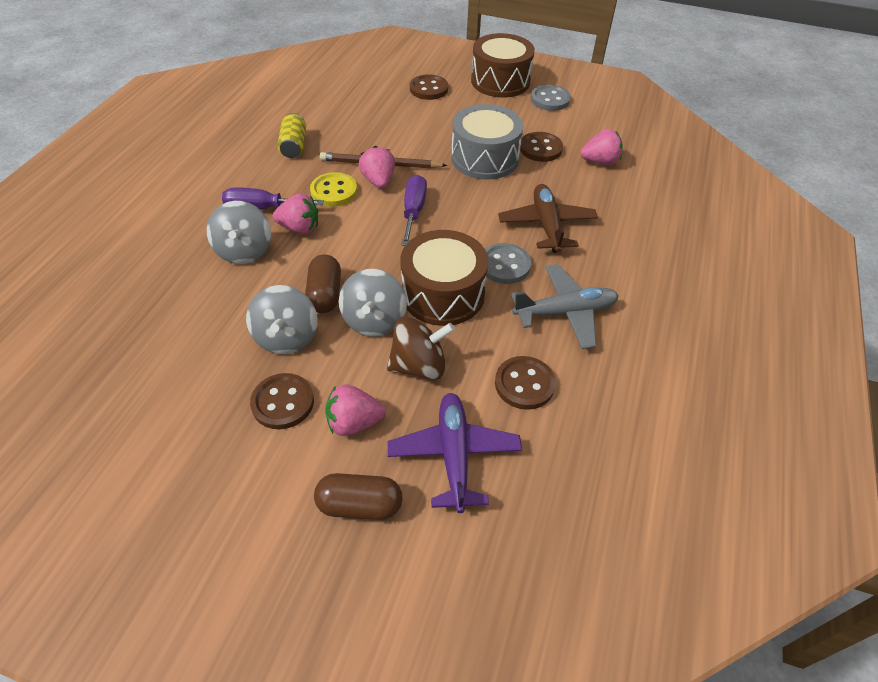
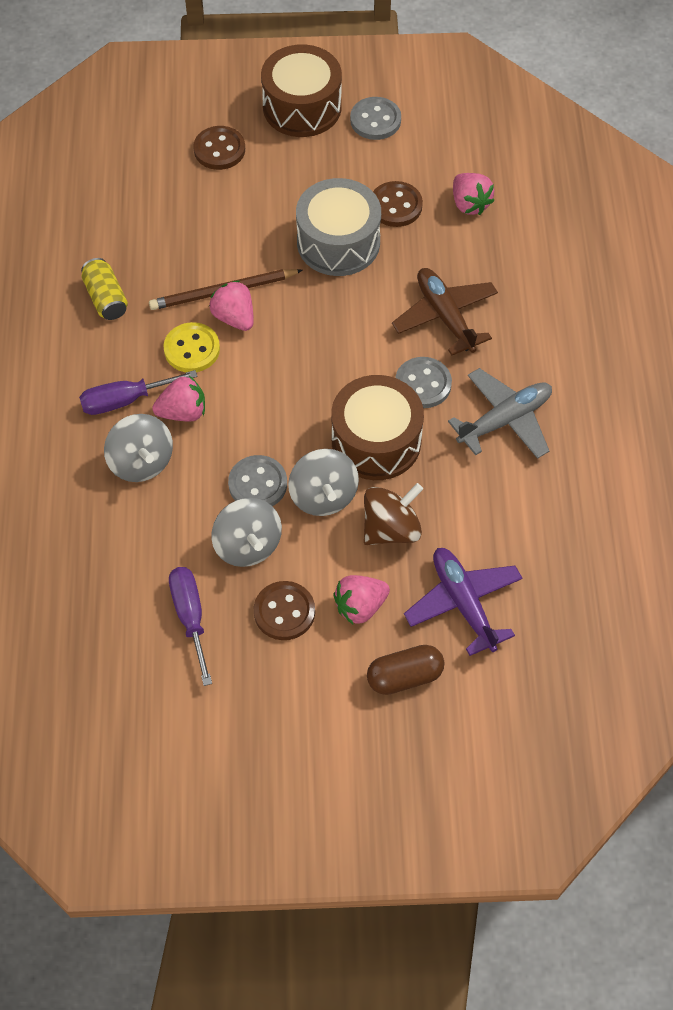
camera: 20 degrees left, 10 degrees up
(325, 294) = (258, 484): brown capsule -> grey button
(413, 211) = (295, 346): purple screwdriver -> purple screwdriver (190, 617)
(524, 384) = (496, 512): brown button -> none
(600, 161) = (470, 204): pink strawberry -> pink strawberry turned 90 degrees clockwise

